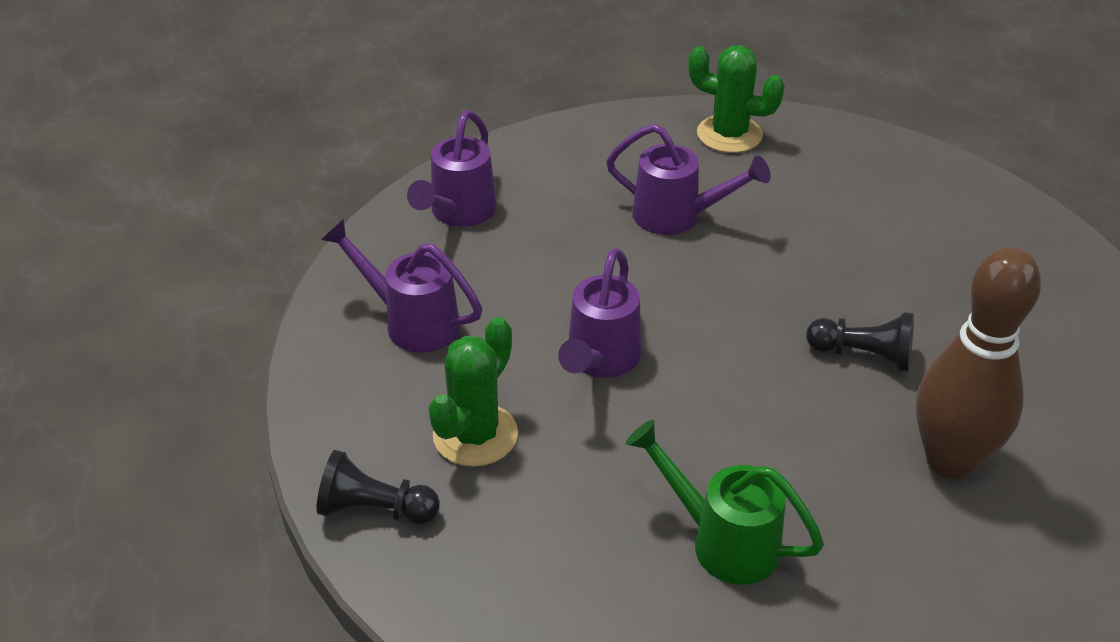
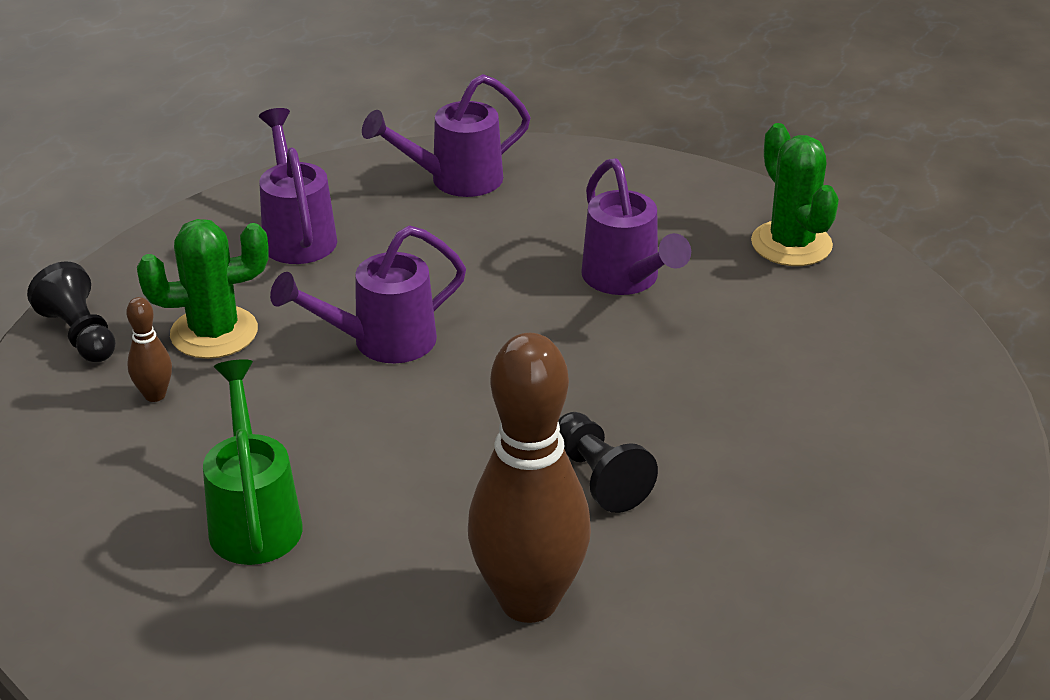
camera: 45 degrees right, 5 degrees down
(511, 511) = (155, 395): none -> brown bowling pin

